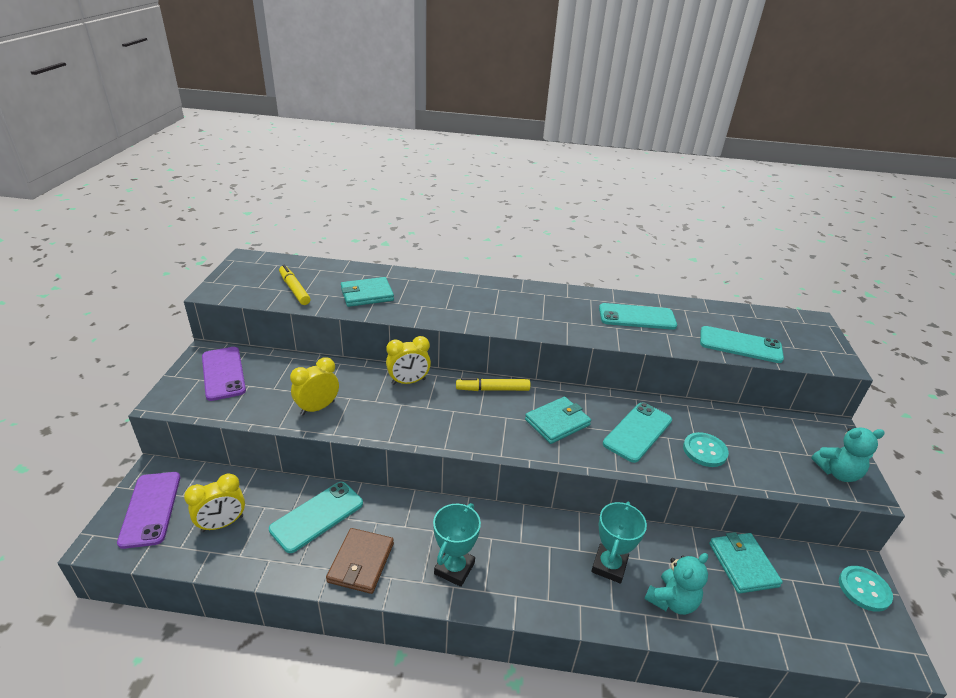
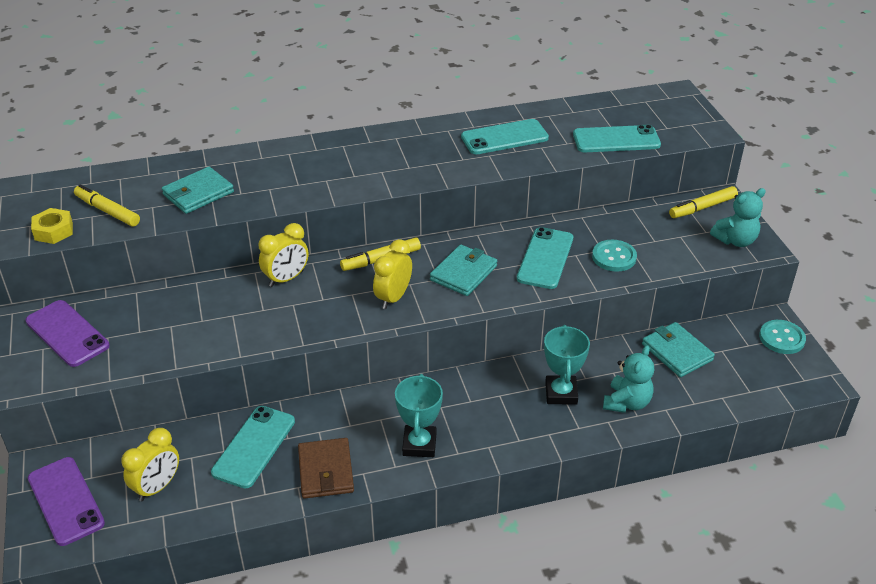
camera: 20 degrees left, 5 degrees up
(247, 293) = (53, 231): none -> yellow nut
(317, 408) = (204, 336): yellow clock -> yellow clock (393, 298)
(811, 430) = (702, 208): none -> yellow marker

